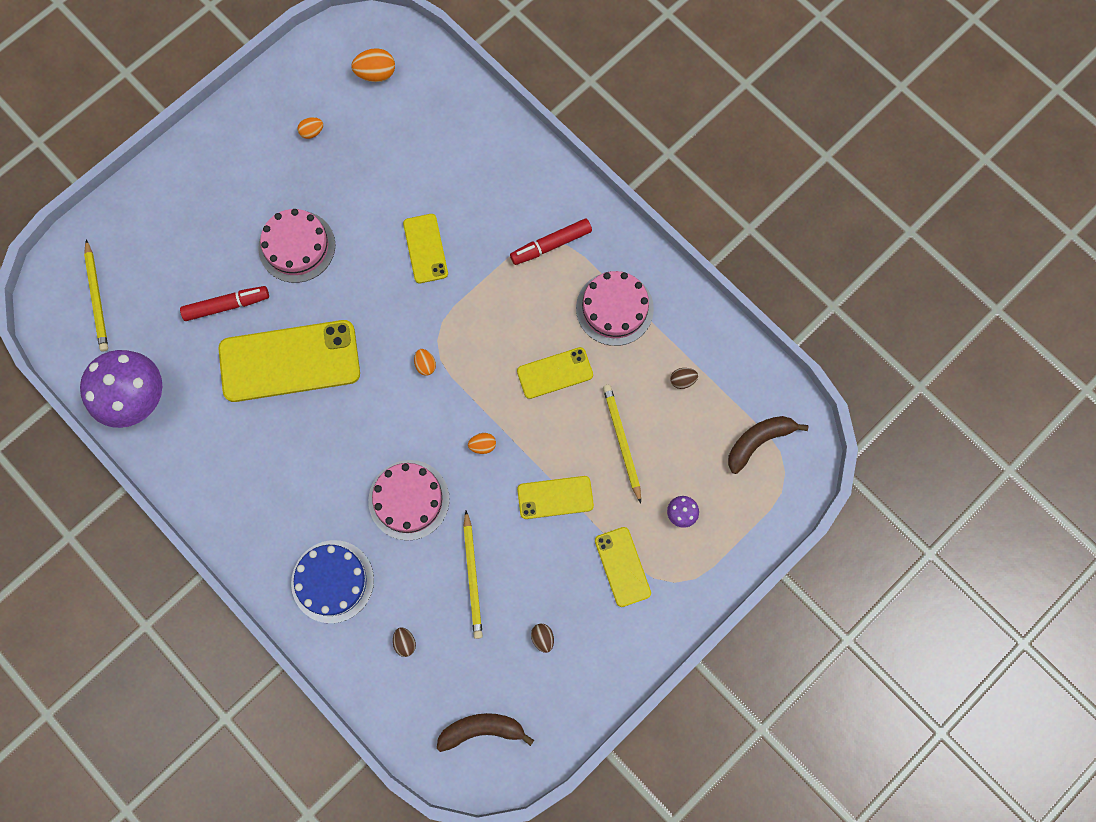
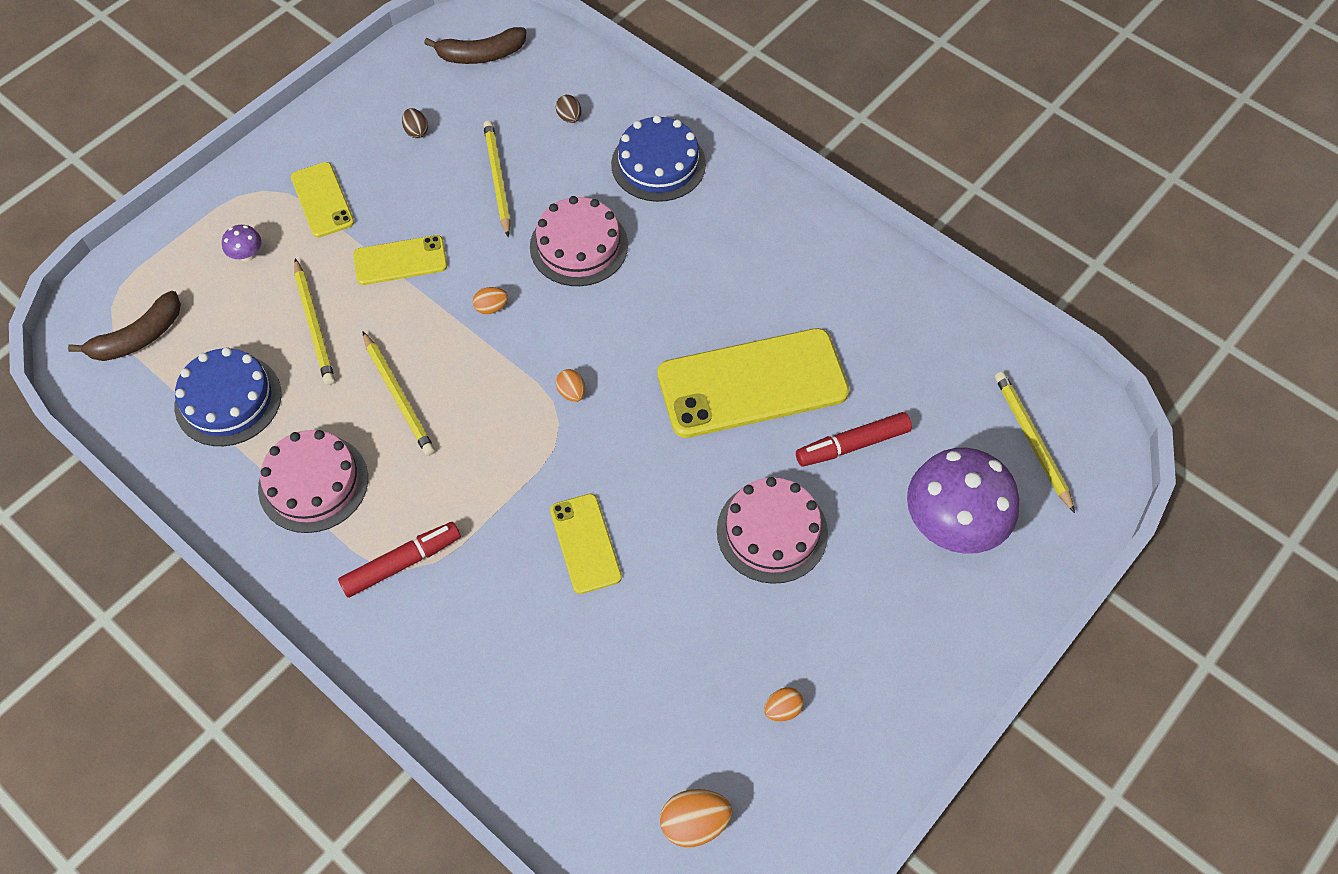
camera: 175 degrees right, 15 degrees down
(137, 399) = (939, 326): purple mushroom -> purple mushroom (952, 526)
(555, 373) = (399, 396): yellow phone -> yellow pencil
(682, 380) = (228, 400): brown egg -> blue cake

